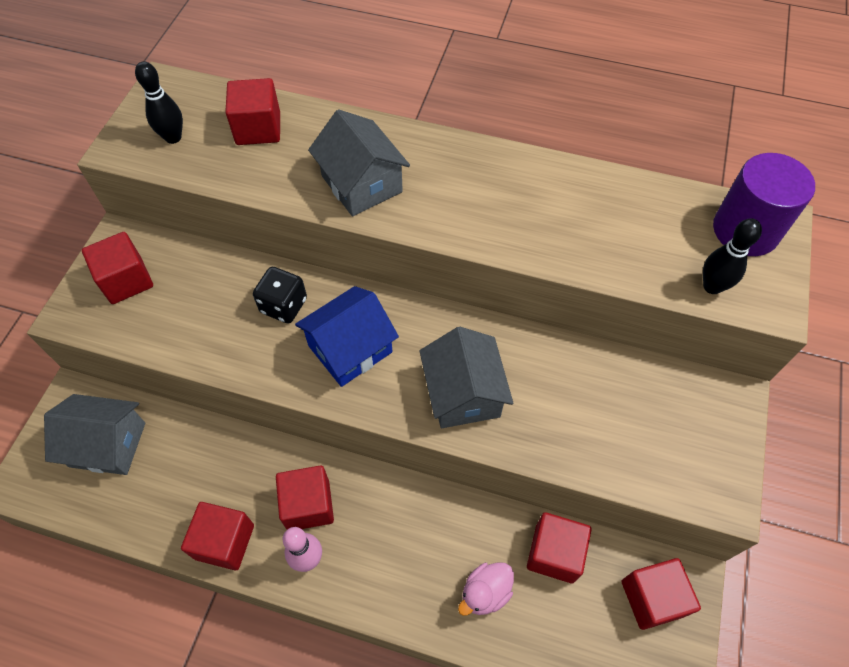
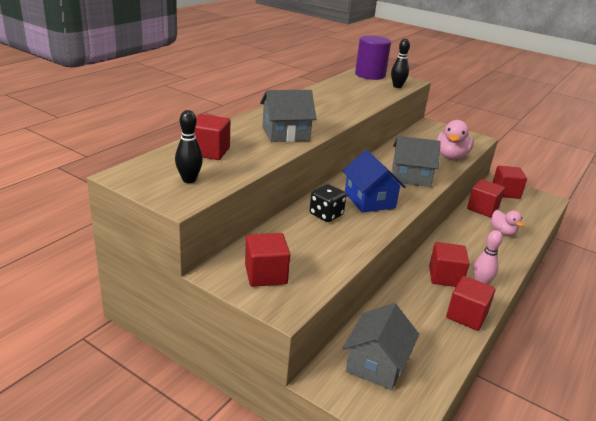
camera: 75 degrees left, 30 degrees down
(592, 451) = (451, 156): none -> pink duck

